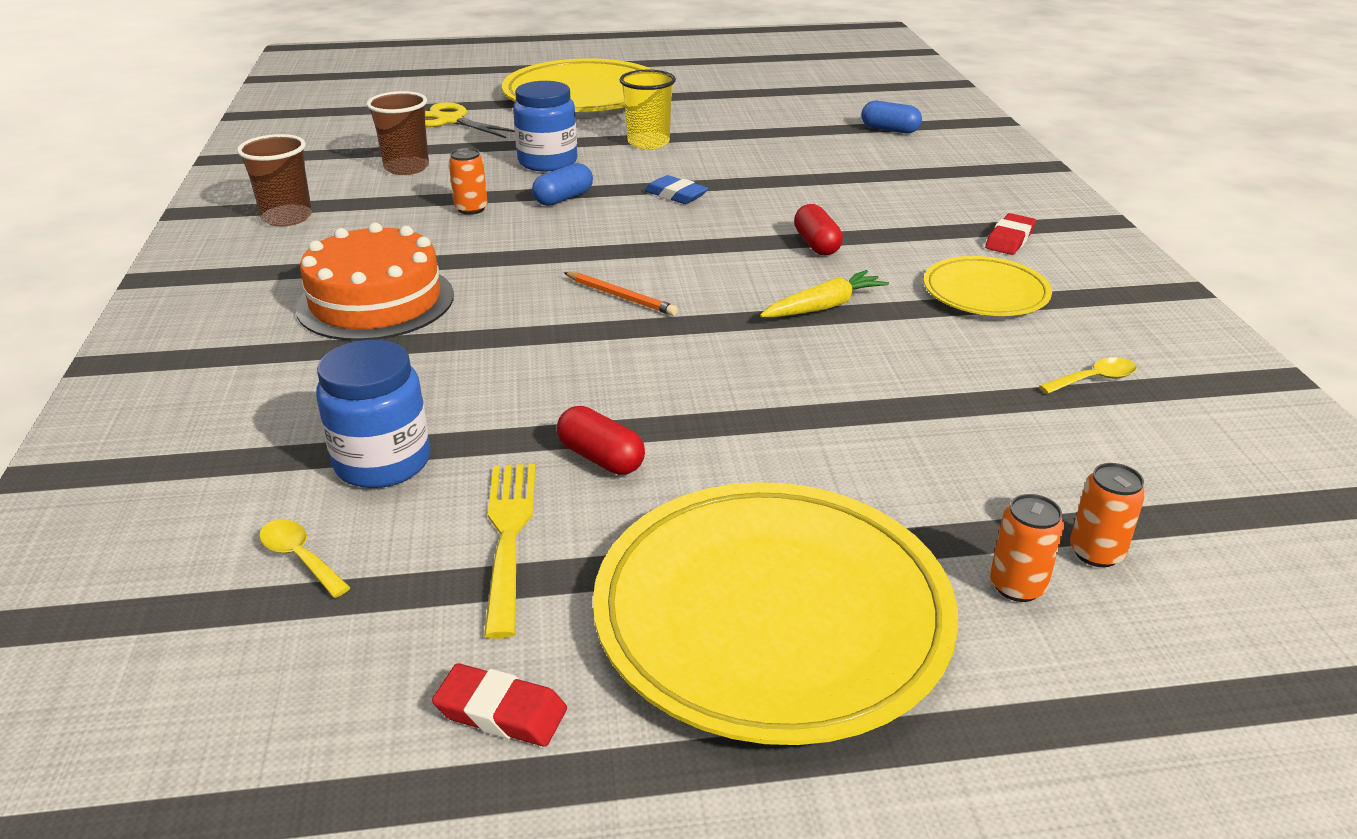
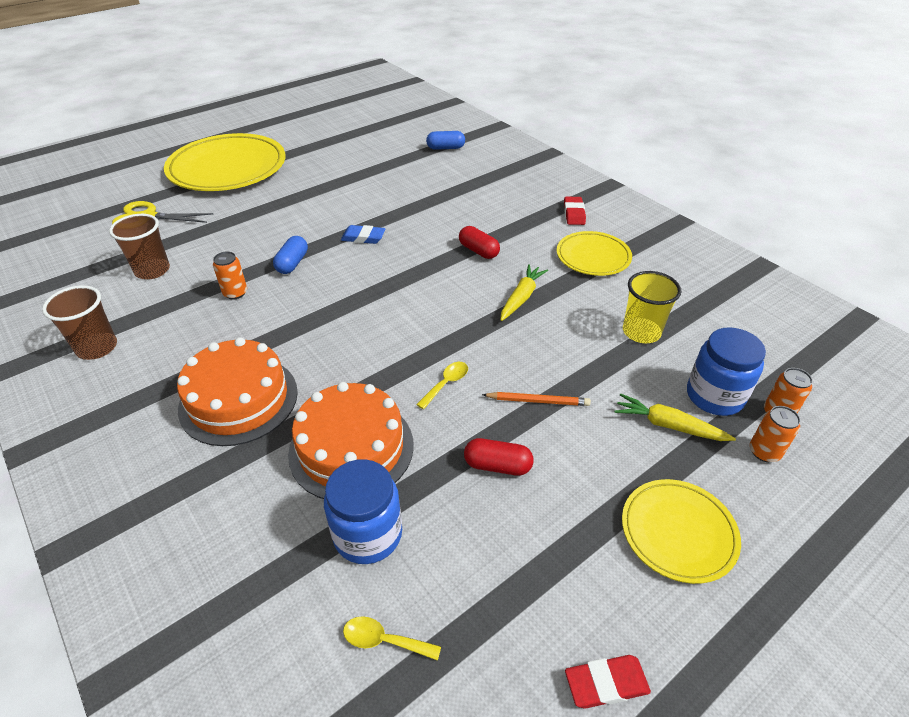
camera: 30 degrees left, 10 degrees up
(448, 382) = (351, 448): none -> orange cake
(508, 537) = (498, 553): yellow fork -> none
(547, 162) = (253, 234): blue jar -> blue jar (714, 396)
(621, 297) = (400, 333): orange pencil -> orange pencil (538, 401)
(648, 142) = (308, 198): yellow cup -> yellow cup (641, 332)
(772, 615) = (678, 532): yellow plate -> yellow plate, size x0.53
(890, 503) = (668, 425): none -> yellow carrot
(1094, 379) = (689, 298): yellow spoon -> yellow spoon (446, 383)

